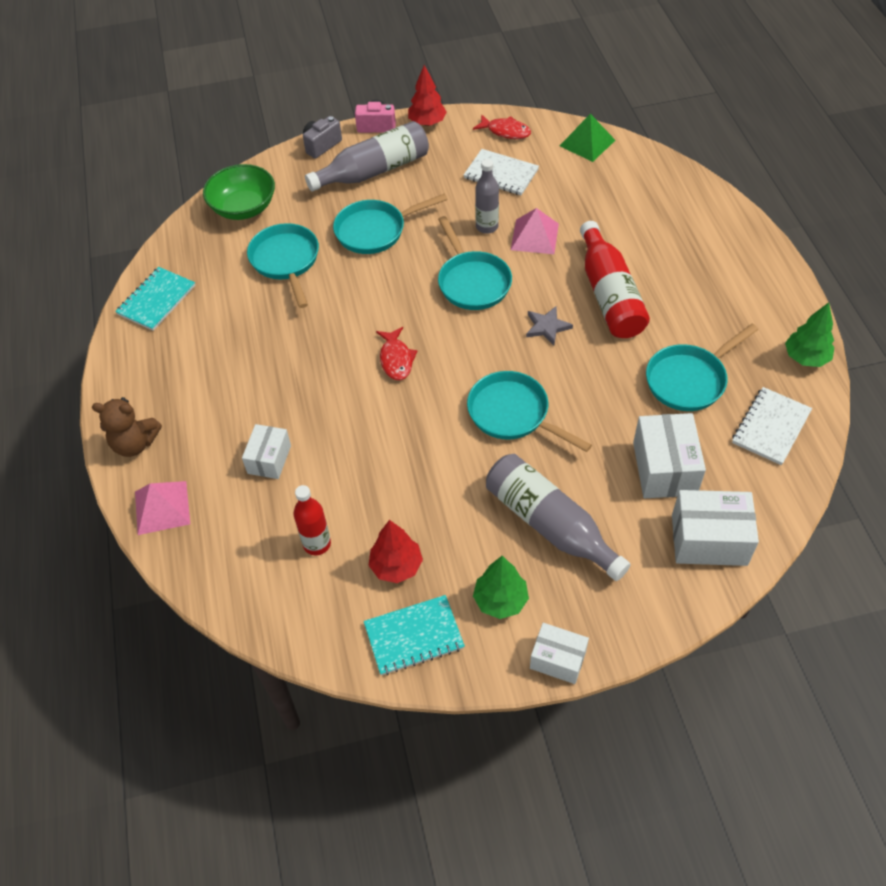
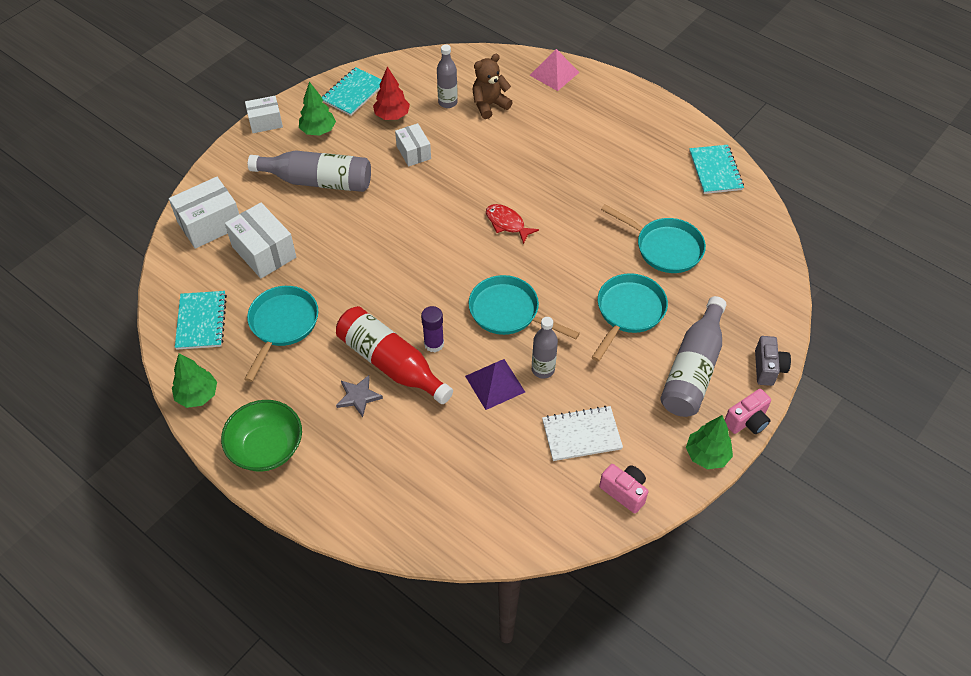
camera: 140 degrees right, 0 degrees up
(135, 443) = (611, 91): brown teddy bear -> brown teddy bear (489, 105)
(243, 208) = (751, 271): green bowl -> green bowl (266, 448)
(269, 459) = (522, 125): white box -> white box (413, 152)
(317, 544) = (447, 102): red bottle -> grey bottle
(427, 123) = (706, 455): red tree -> green tree
(505, 131) = (624, 492): red fish -> pink camera
(513, 414) = (393, 232): turquoise pan -> none
(534, 236) = (495, 384): pink pyramid -> purple pyramid
(547, 327) = (419, 307): grey star -> grey star (358, 397)
(559, 290) = (434, 344): none -> purple glue stick
(587, 143) = (534, 527): green pyramid -> none
(771, 427) = (201, 321): white notebook -> turquoise notebook

